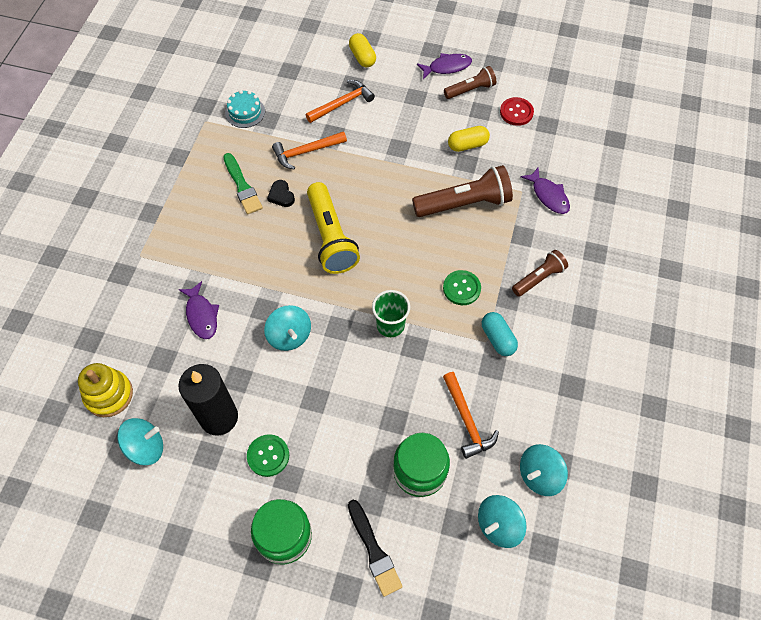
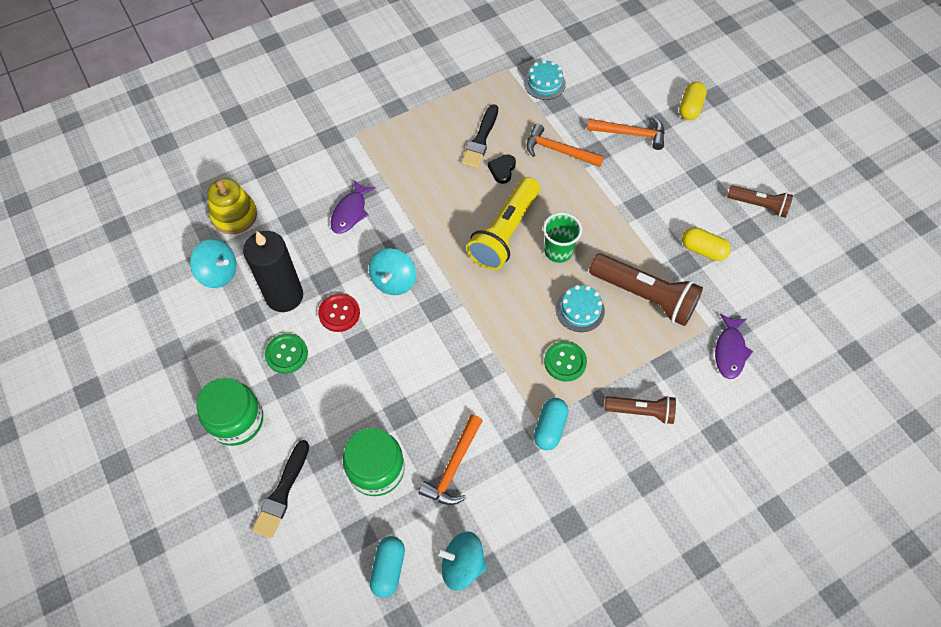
camera: 45 degrees right, 0 degrees up
(242, 186) = (481, 139): green brush -> black brush
(390, 325) = (476, 340): green cup -> green cup (558, 251)
(435, 247) = (580, 310): none -> turquoise cake
(447, 67) = (758, 170): purple fish -> none
(499, 525) = (388, 569): turquoise spinning top -> turquoise capsule
(516, 112) = (781, 257): red button -> red button (339, 313)

